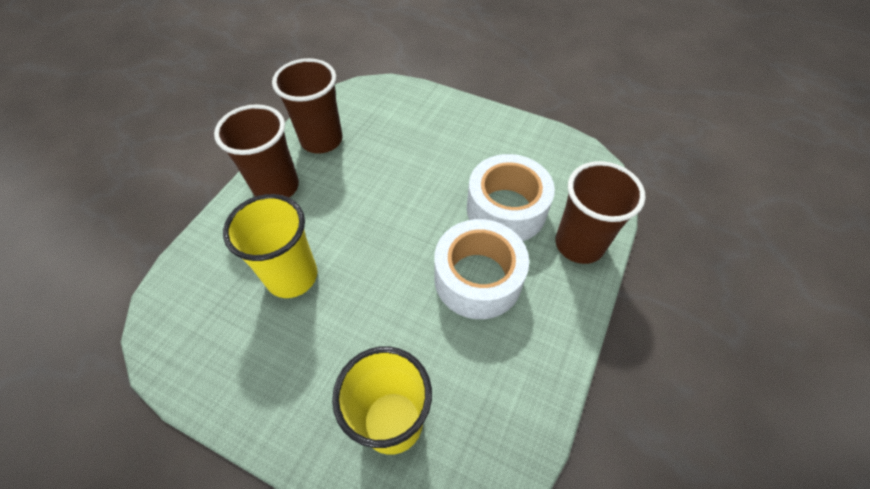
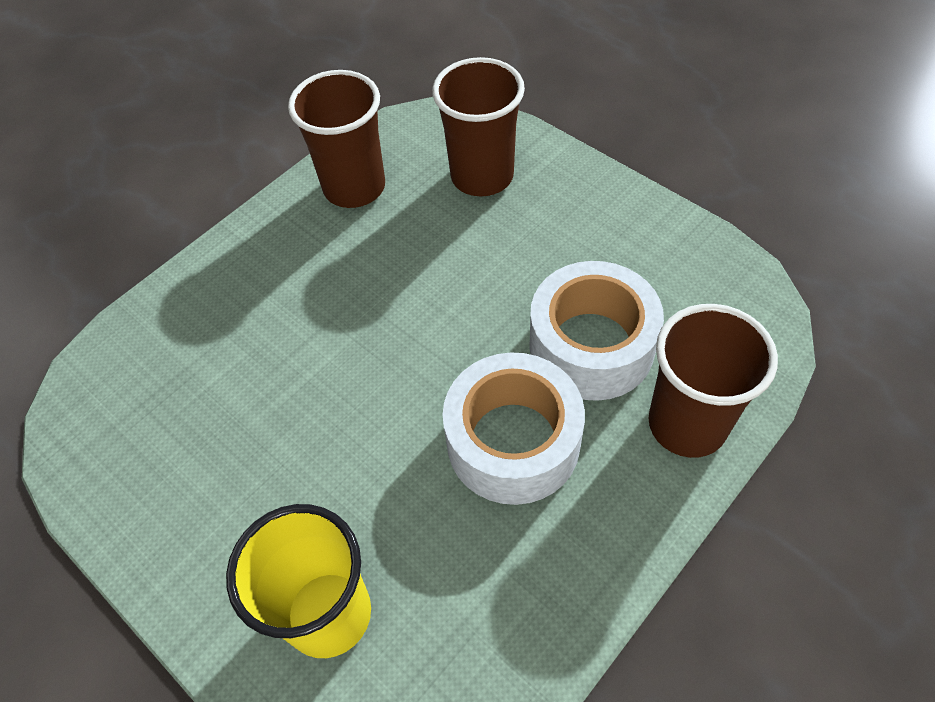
camera: 20 degrees right, 0 degrees up
(276, 187) = (272, 246): brown cup -> brown cup (482, 176)
(292, 276) = (256, 379): yellow cup -> none

